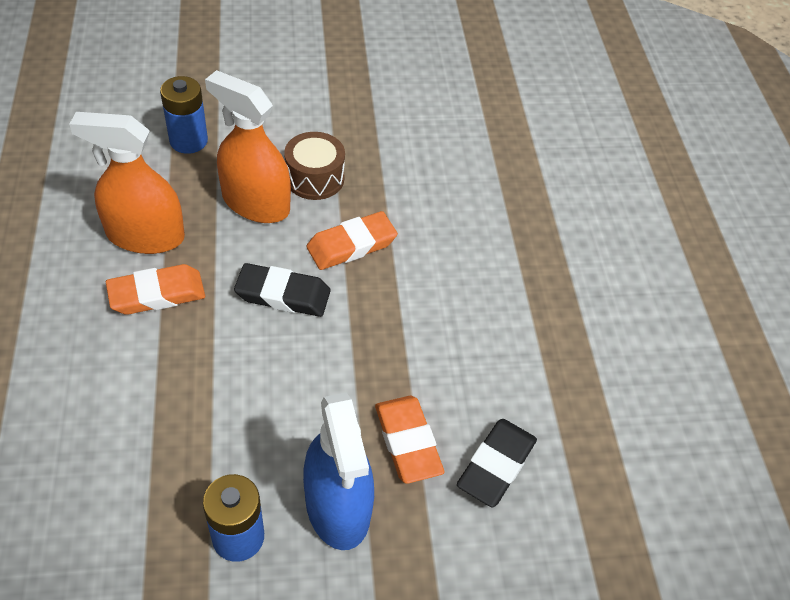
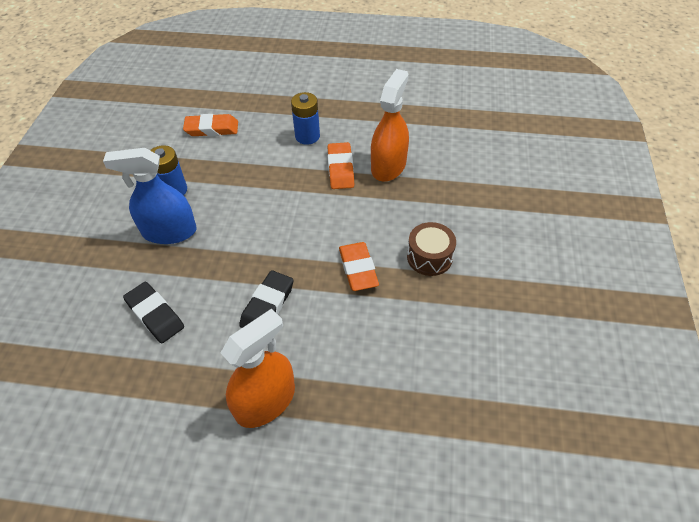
camera: 110 degrees right, 0 degrees up
(188, 141) = (475, 191): blue battery -> blue battery (307, 136)
(256, 203) = (408, 221): orange spray bottle -> orange spray bottle (265, 401)
(283, 294) = (324, 226): black eraser -> black eraser (267, 305)
(407, 442) = (192, 271): orange eraser -> orange eraser (212, 129)

